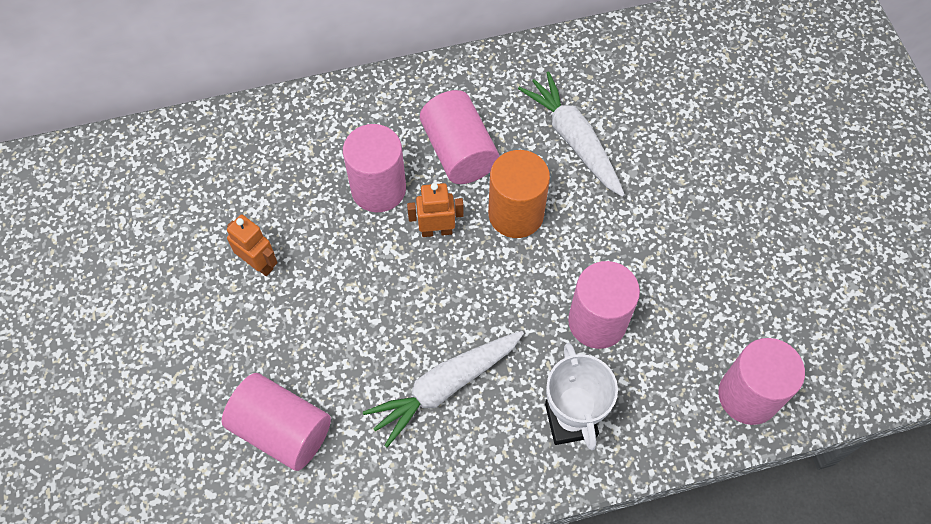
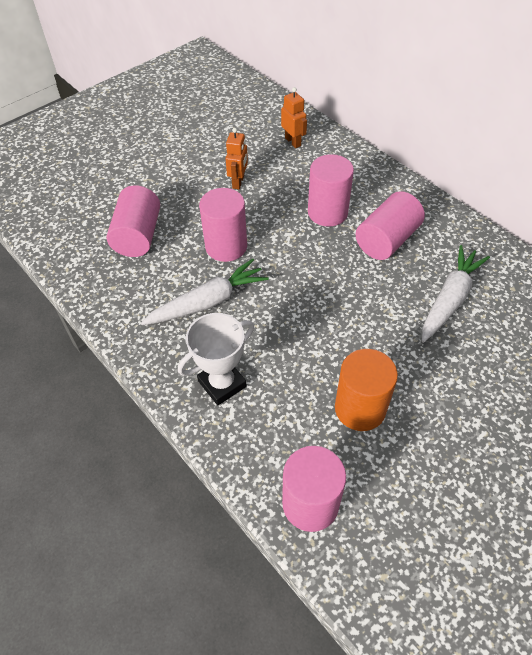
camera: 65 degrees right, 10 degrees down
(436, 230) = (318, 252): orange robot -> orange robot (293, 142)
(445, 387) = (208, 302): white carrot -> white carrot turned 120 degrees clockwise
(516, 214) = (362, 289): orange cylinder -> orange cylinder (360, 408)
(597, 321) = (310, 371): pink cylinder -> pink cylinder (226, 246)

